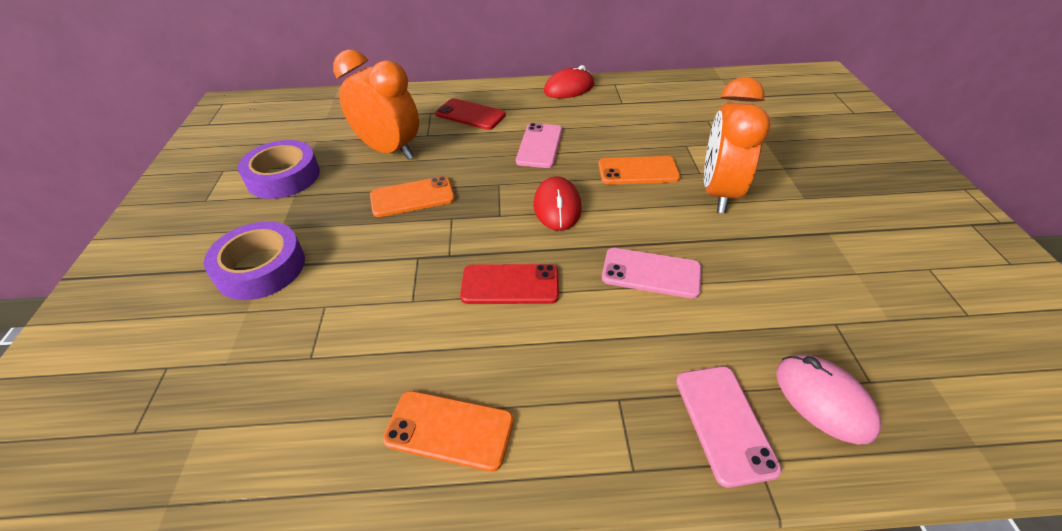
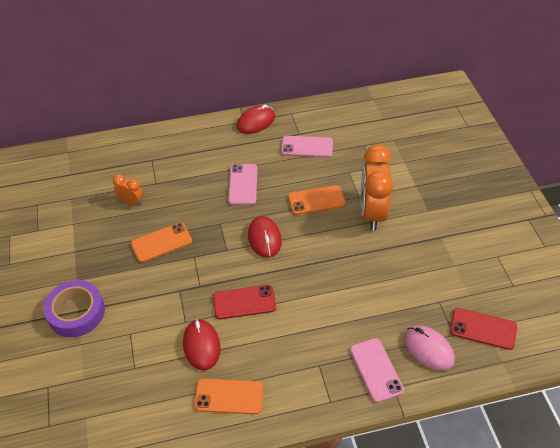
camera: 10 degrees left, 5 degrees up
(283, 177) = (59, 236): purple tape -> none
(389, 150) = (131, 202): orange clock -> orange clock, size x0.48
(427, 339) = (201, 345): none -> red mouse
(470, 115) = (184, 159): red phone -> red phone (483, 329)
(651, 273) = (331, 282): pink phone -> pink phone (307, 147)

